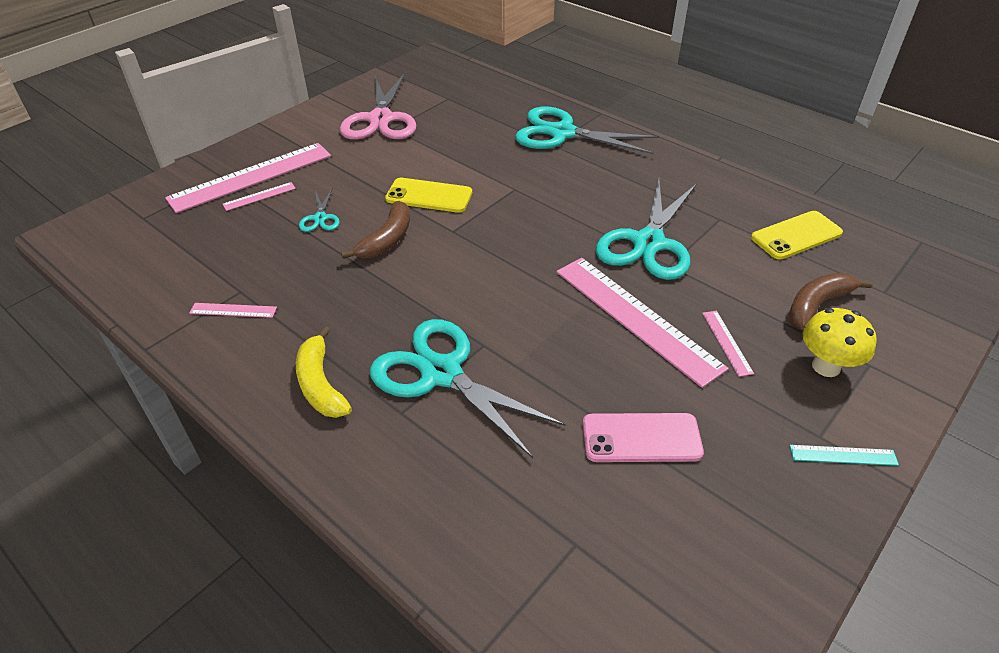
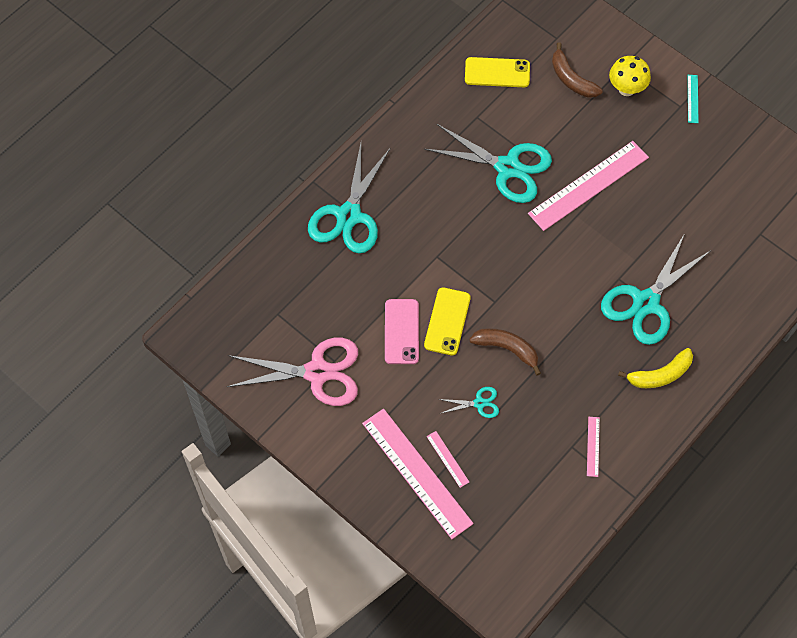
camera: 90 degrees left, 20 degrees up
(641, 438) = (689, 195): pink phone -> pink phone (401, 332)
(726, 342) = (609, 137): pink ruler -> none
(796, 235) = (497, 73): yellow phone -> yellow phone turned 60 degrees counterclockwise

